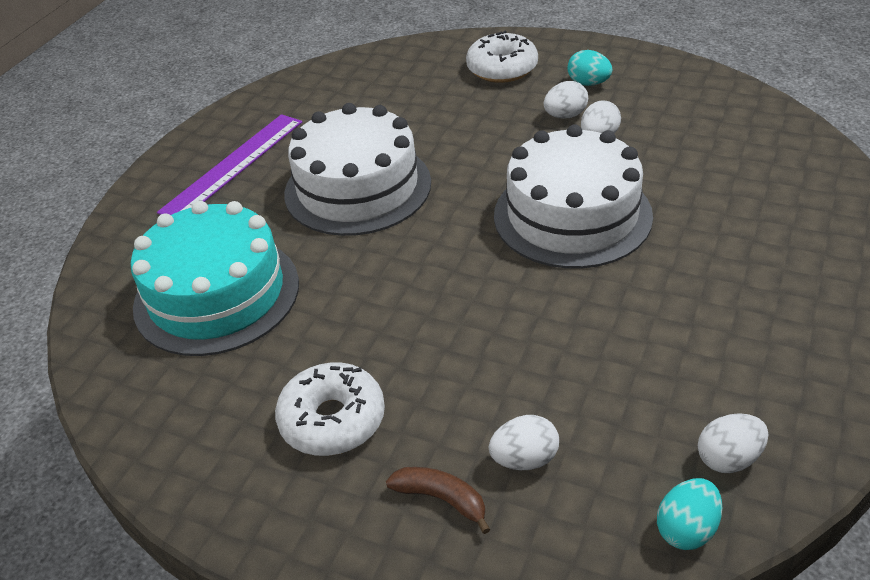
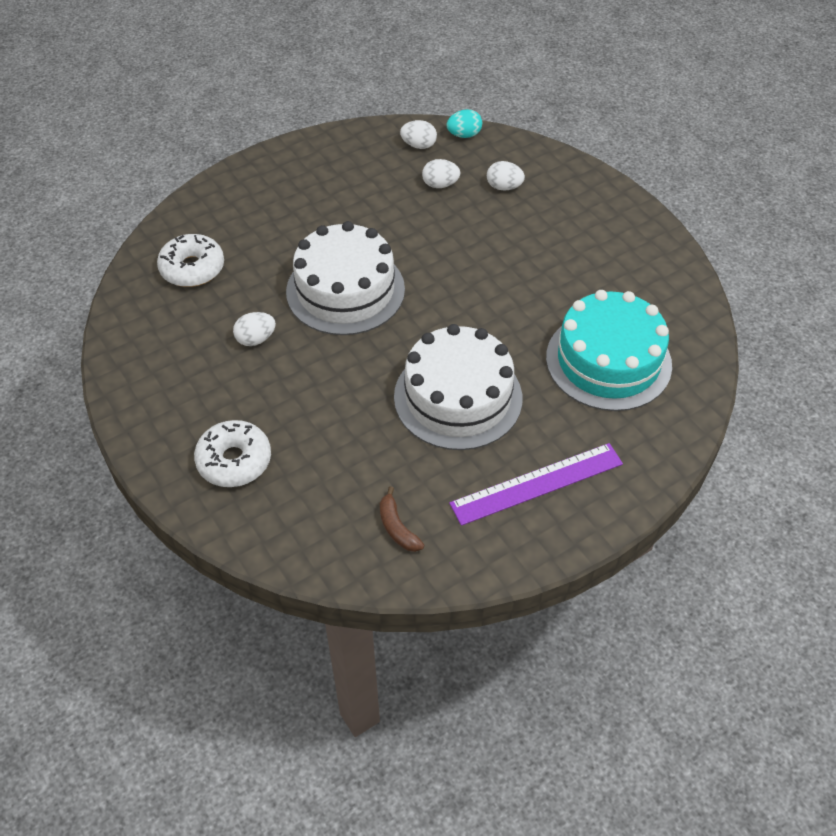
camera: 150 degrees left, 10 degrees up
(332, 420) = (582, 248): white donut -> white donut (192, 268)
(442, 499) = (554, 191): brown banana -> brown banana (397, 527)
(565, 116) = (252, 373): white egg -> white egg (440, 185)
(588, 83) = (196, 396): turquoise egg -> none

